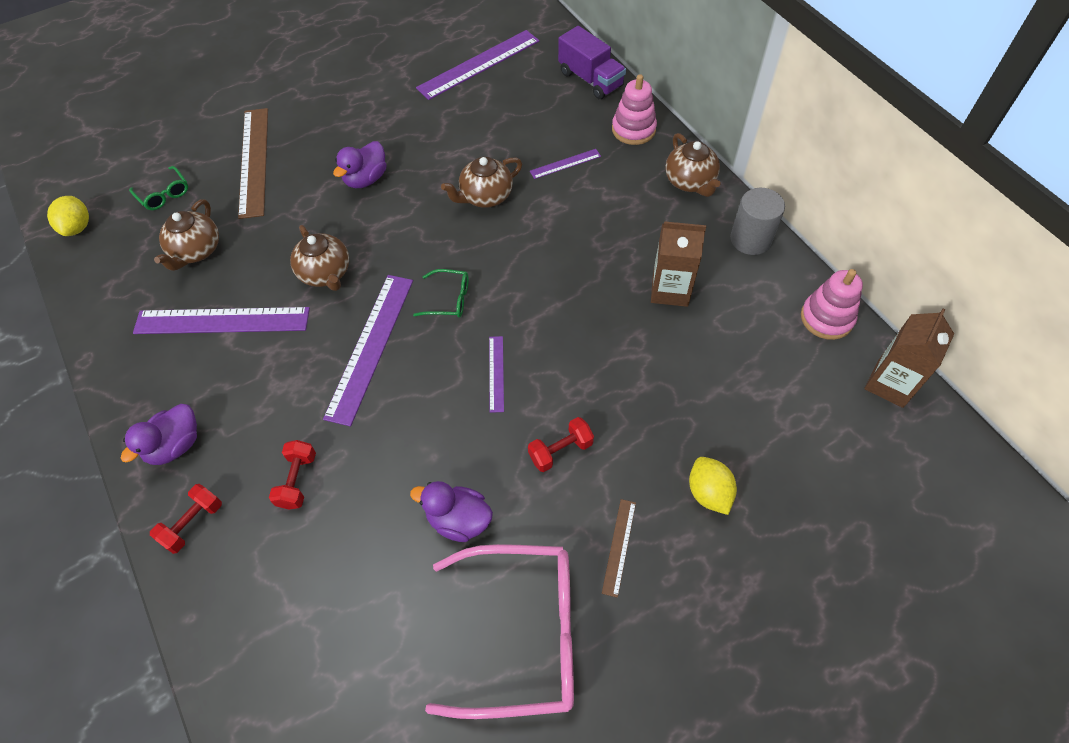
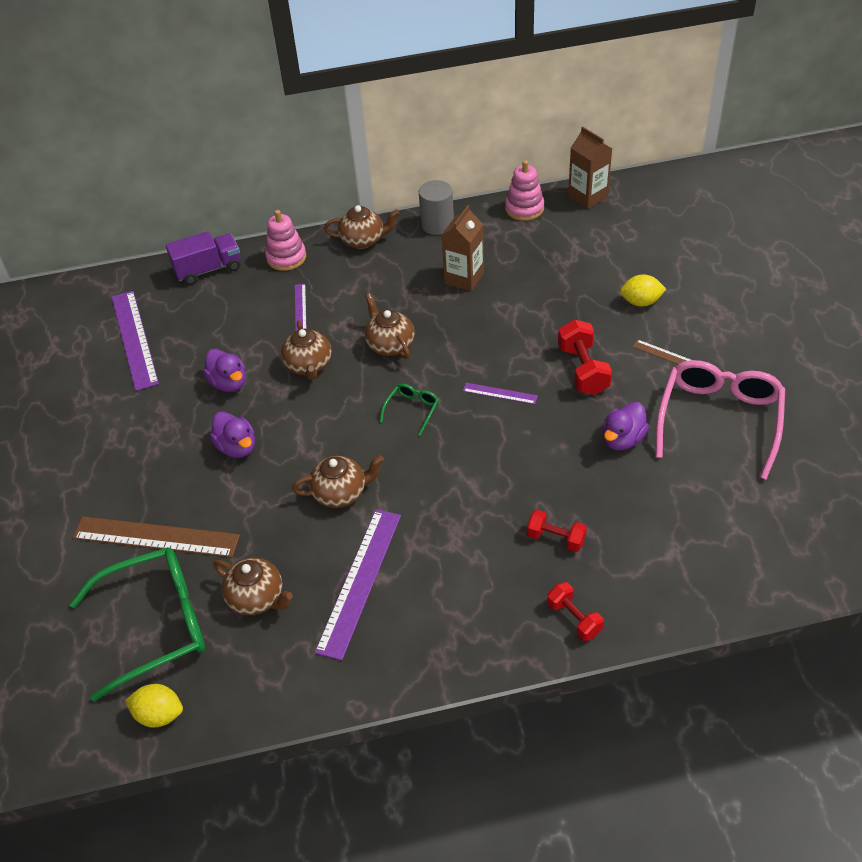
camera: 70 degrees left, 10 degrees down
(164, 194) = (157, 624): green glasses -> green glasses, size x2.28
(175, 445) = (489, 629): purple duck -> purple duck (229, 383)
(371, 346) = (439, 470): purple ruler -> none
(537, 253) = (390, 344): none -> brown teapot
(560, 451) = (583, 370): red dumbbell -> red dumbbell, size x1.54

